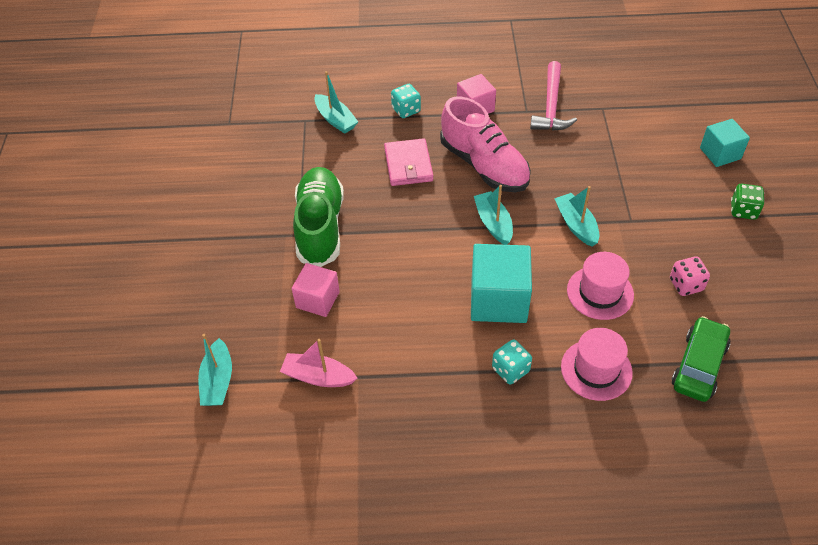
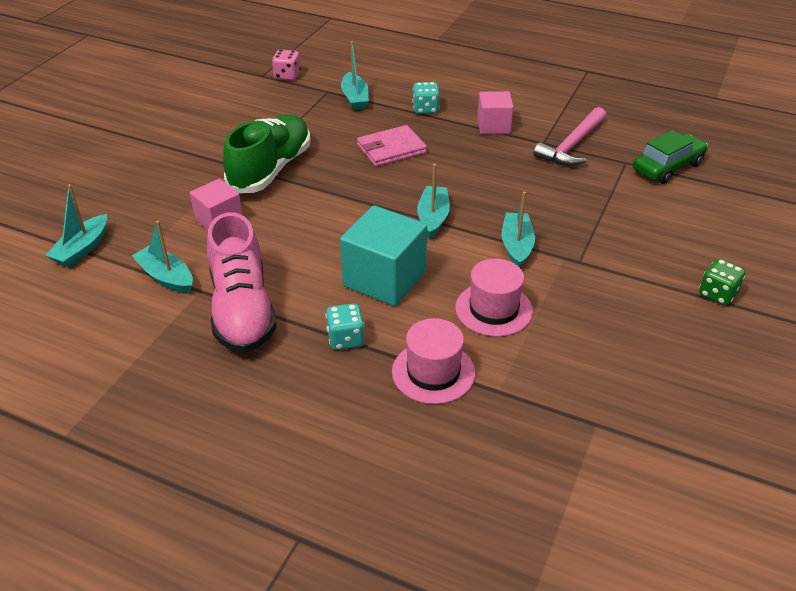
camera: 25 degrees right, 10 degrees down
(318, 377) = (166, 277): pink boat -> turquoise boat
(408, 165) = (391, 149): pink wallet -> pink wallet turned 45 degrees clockwise
(484, 165) = (463, 171): pink shoe -> pink shoe (242, 309)
(686, 285) = (595, 336): pink dice -> pink dice (287, 76)
(698, 365) = (549, 412): green car -> green car (667, 167)
(720, 153) = (730, 237): turquoise cube -> none

